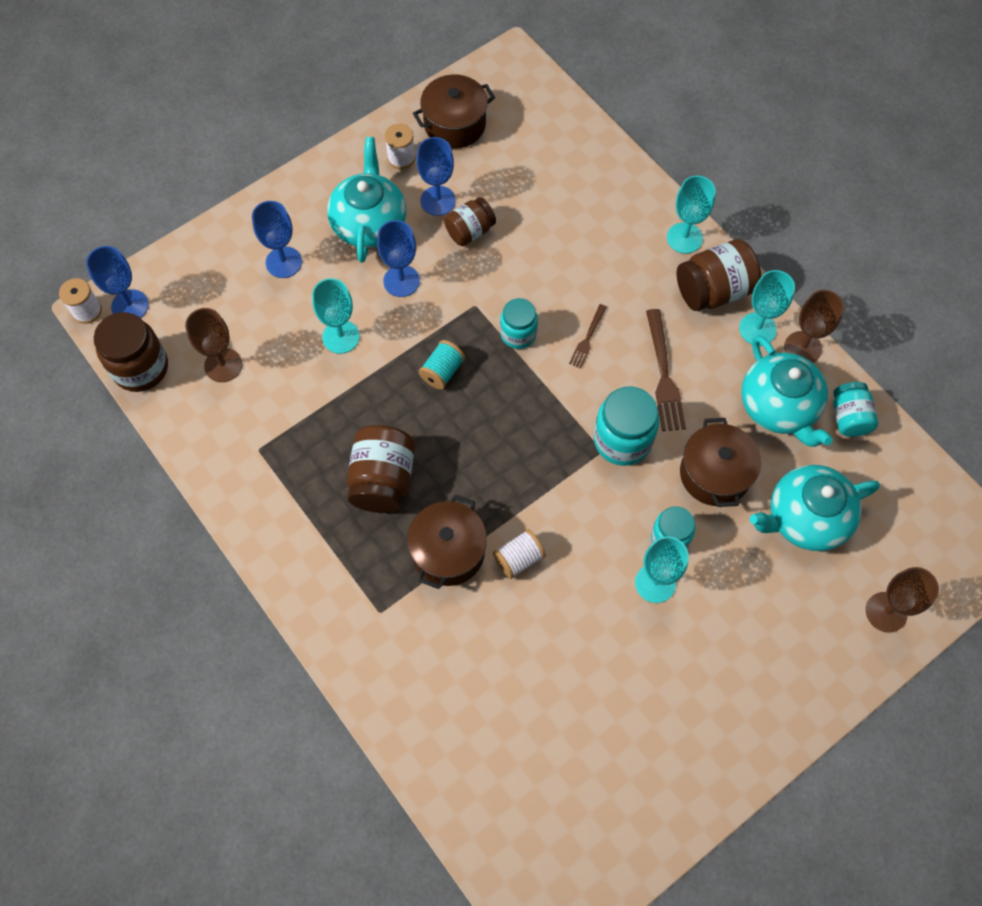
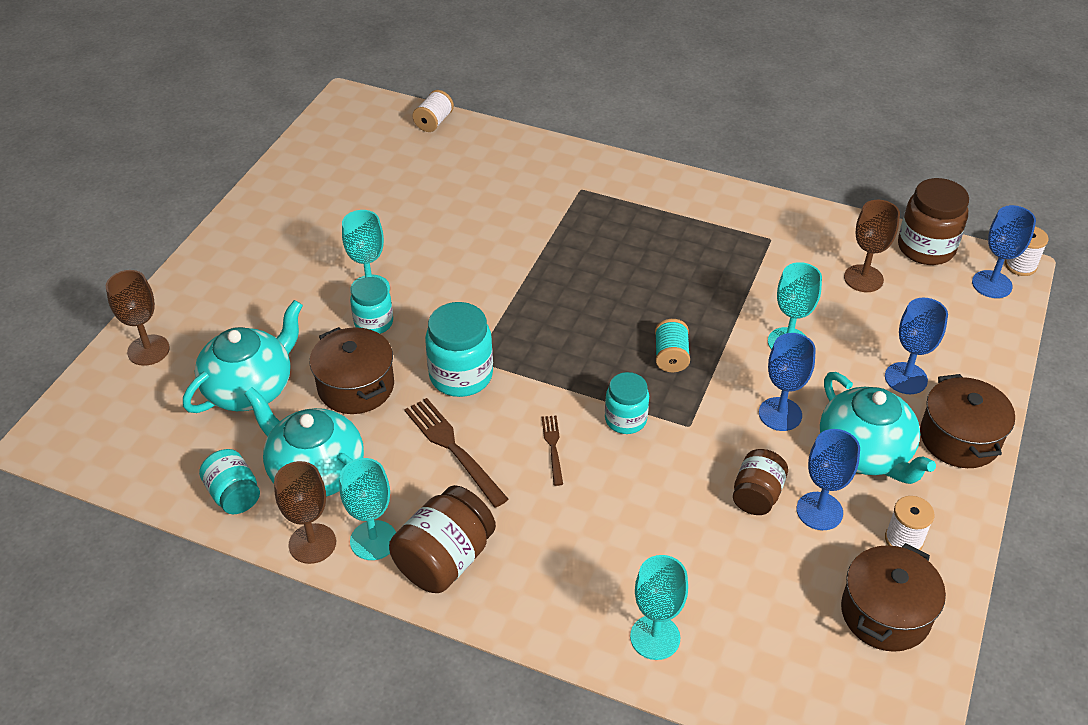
camera: 150 degrees right, 20 degrees down
(383, 480) = (651, 261): brown jar -> none
(448, 551) = (558, 240): brown pot -> brown pot (959, 438)
(518, 559) = (497, 259): white spool -> white spool (434, 122)
(684, 238) = (512, 606): turquoise goblet -> turquoise goblet (655, 637)

